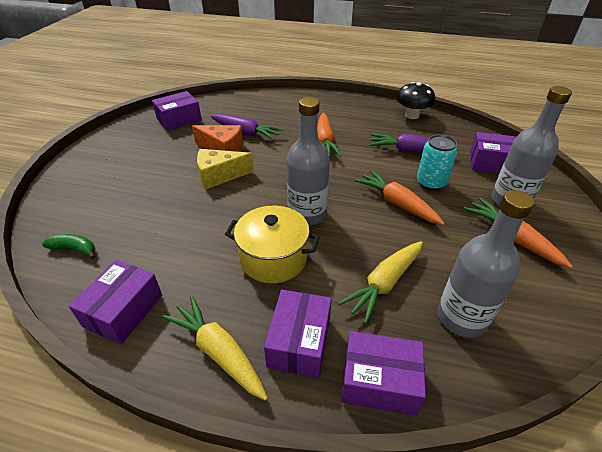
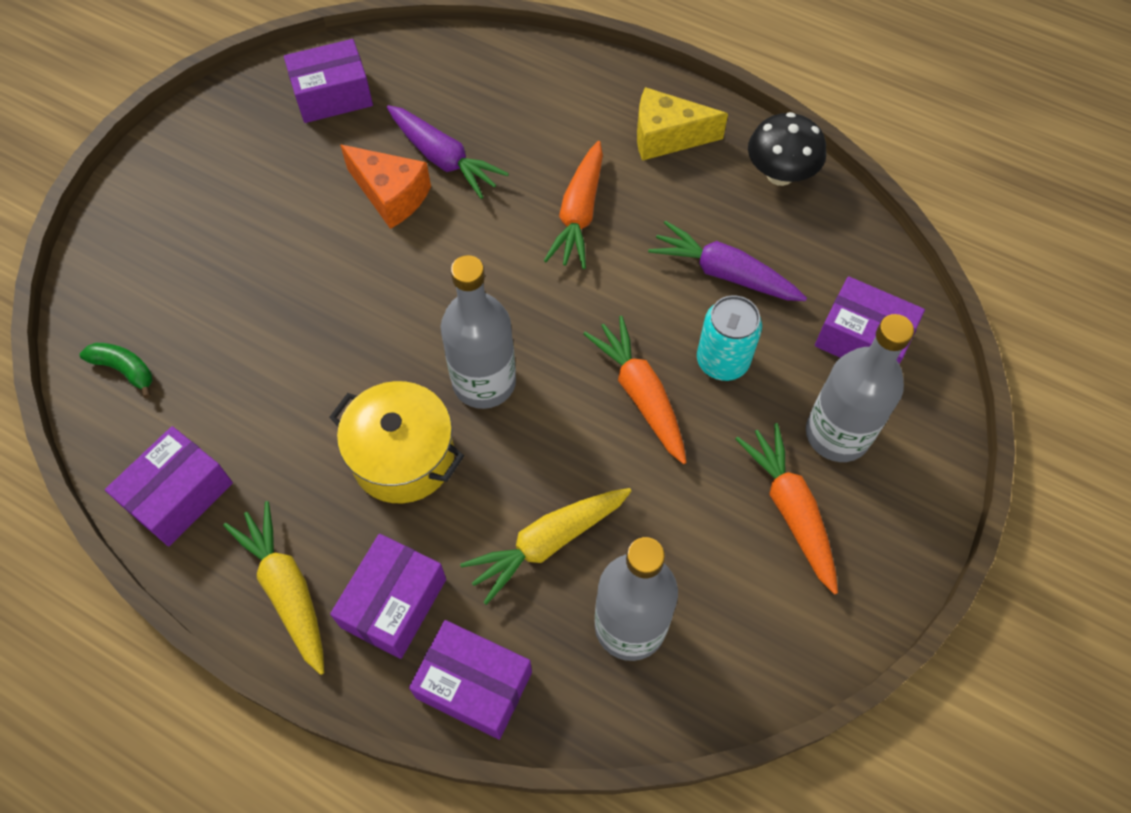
camera: 15 degrees right, 20 degrees up
(219, 176) = (368, 262): yellow cheese -> yellow cheese (666, 137)

